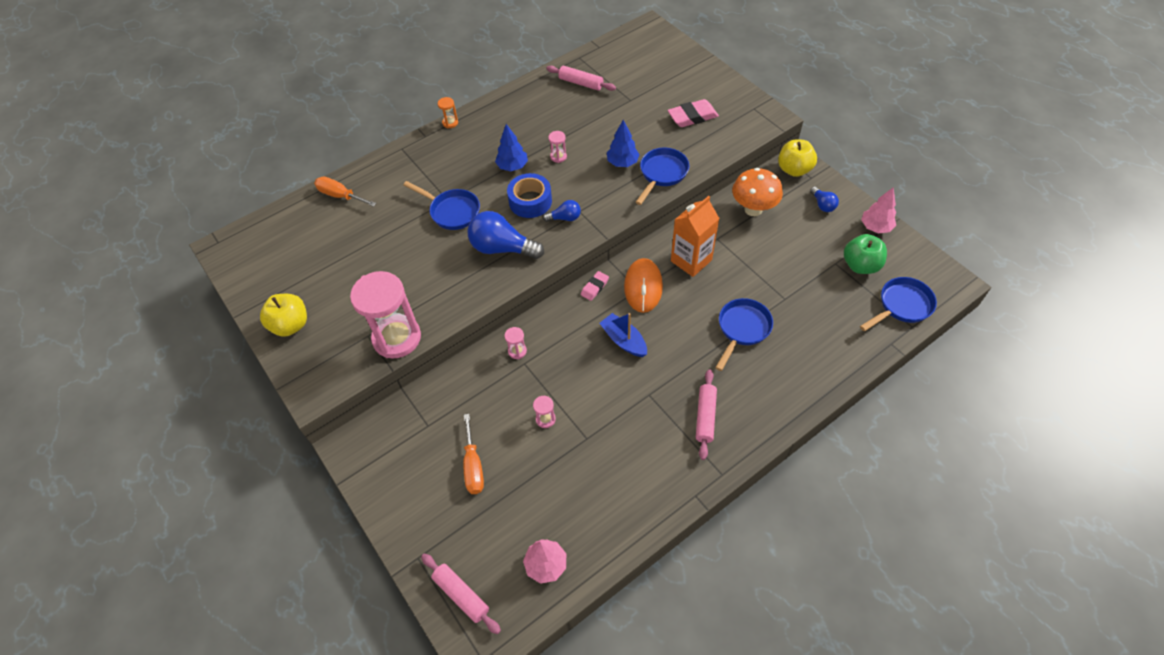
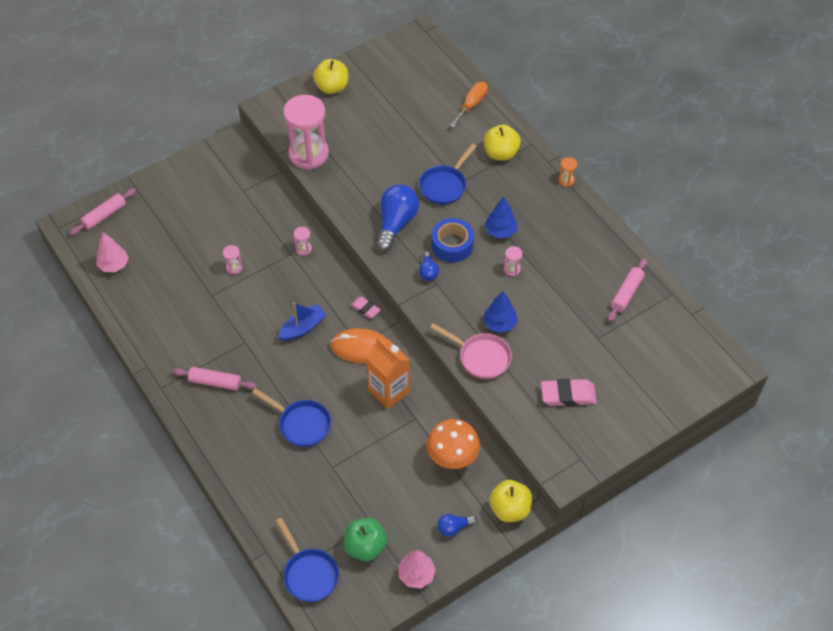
camera: 90 degrees right, 0 degrees up
(411, 170) = (501, 153): none -> yellow apple
(473, 466) = (202, 220): orange screwdriver -> none
(662, 174) = (481, 357): blue pan -> pink pan
(692, 117) = (568, 395): pink eraser -> pink eraser turned 75 degrees counterclockwise

